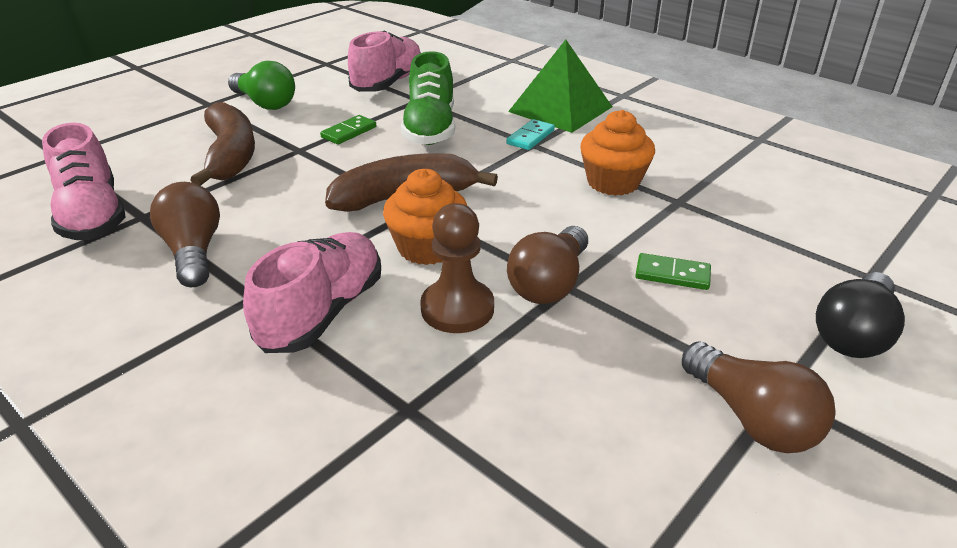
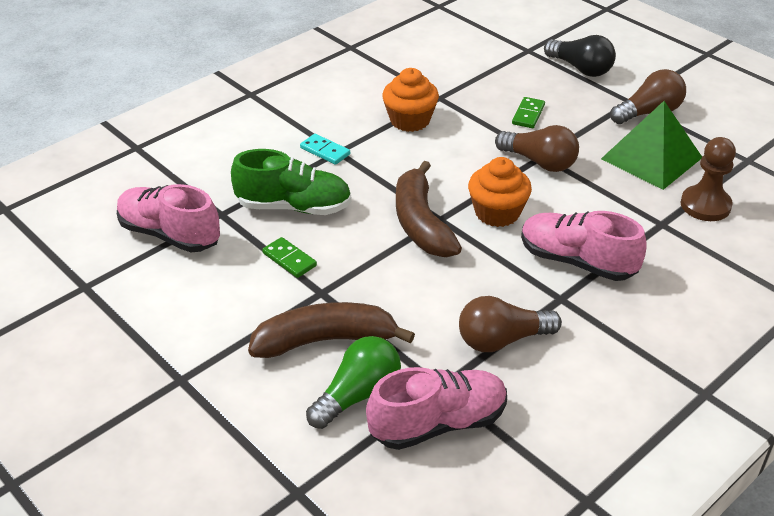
camera: 85 degrees left, 5 degrees up
(265, 103) = (196, 328): green light bulb -> green light bulb (358, 395)
(457, 308) = (568, 201): brown pawn -> brown pawn (705, 205)
(560, 109) = (271, 130): green pyramid -> green pyramid (651, 158)

